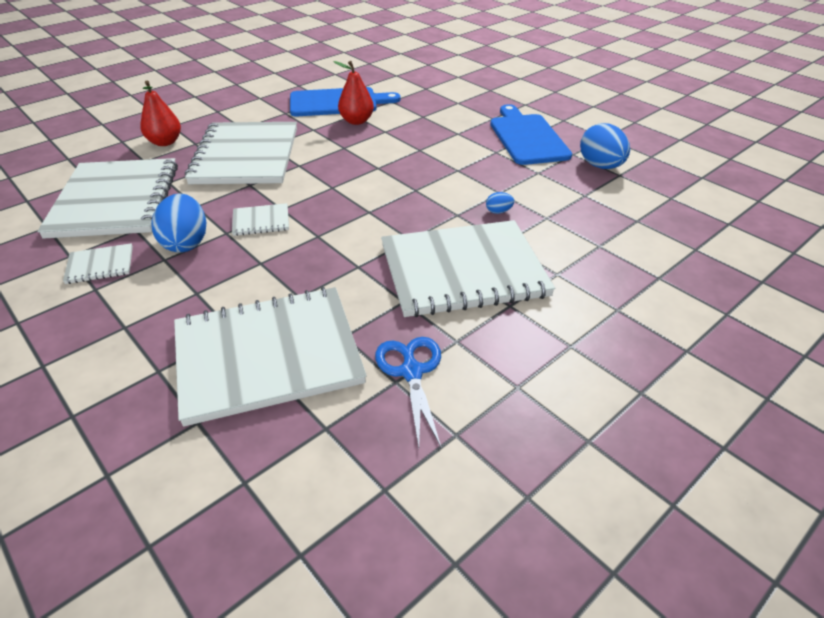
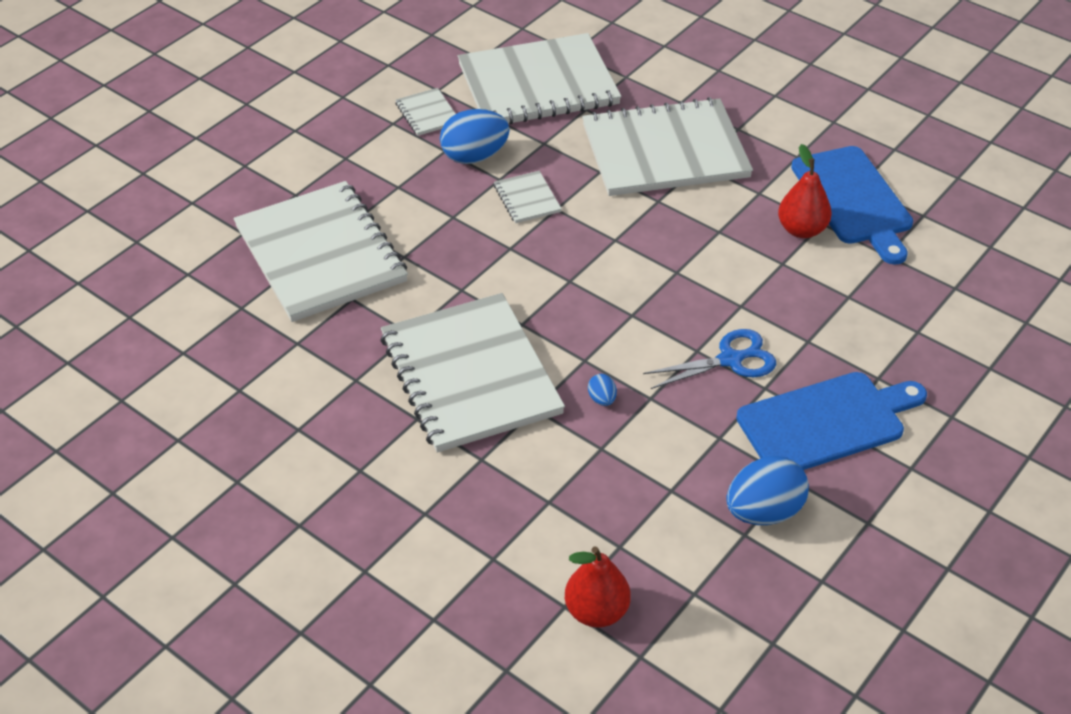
camera: 80 degrees right, 5 degrees up
(165, 142) = (674, 78): red pear -> red pear (596, 611)
(411, 371) = (310, 352): blue scissors -> blue scissors (731, 360)

